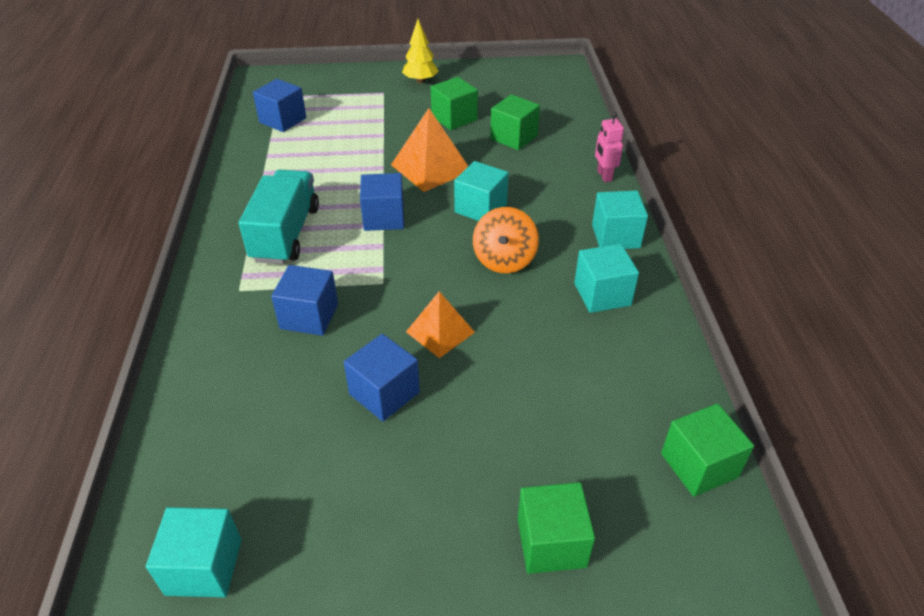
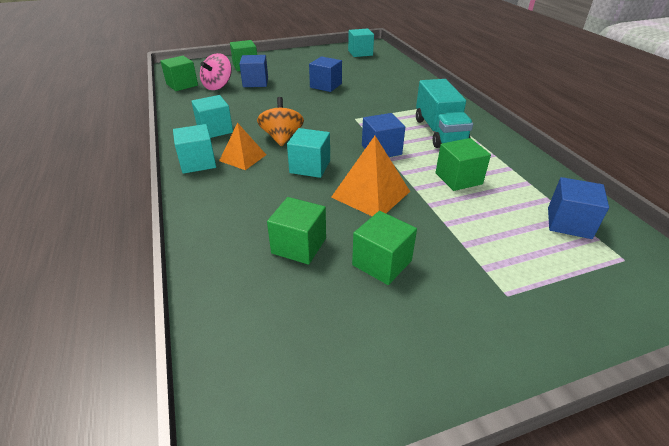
camera: 165 degrees right, 5 degrees down
(309, 316) = (384, 101): blue cube -> blue cube (255, 82)
(331, 169) = (458, 178): none -> green cube
(420, 81) = (476, 334): yellow tree -> none
(440, 332) = (309, 105): orange pyramid -> orange pyramid (243, 157)
(604, 176) = (197, 213): pink robot -> none
(614, 439) = (218, 86): none -> pink spinning top

